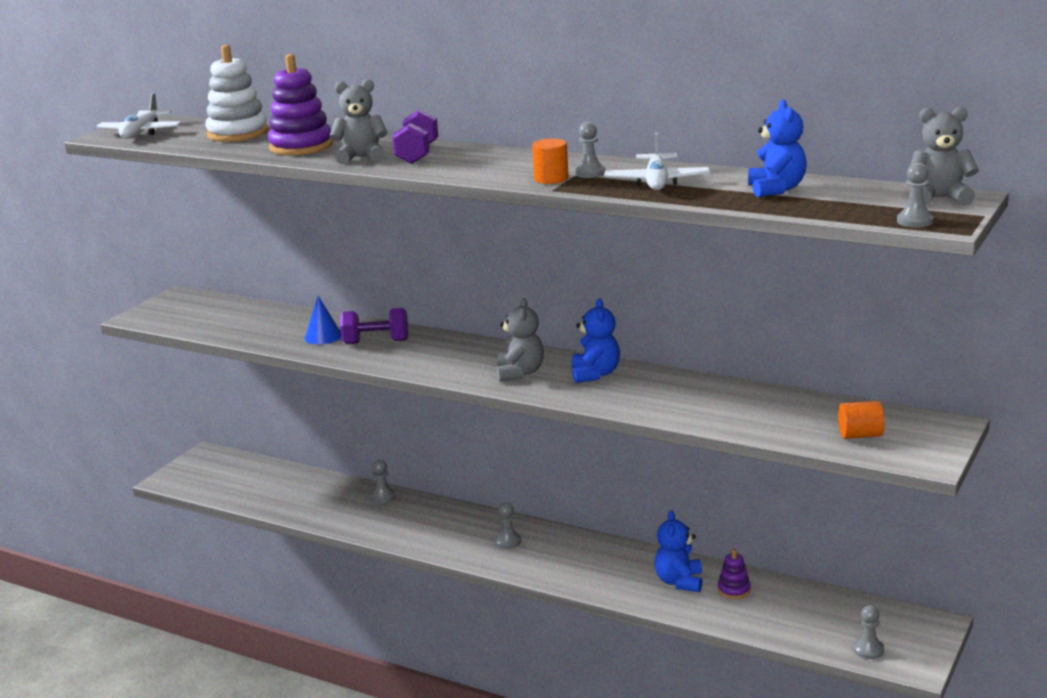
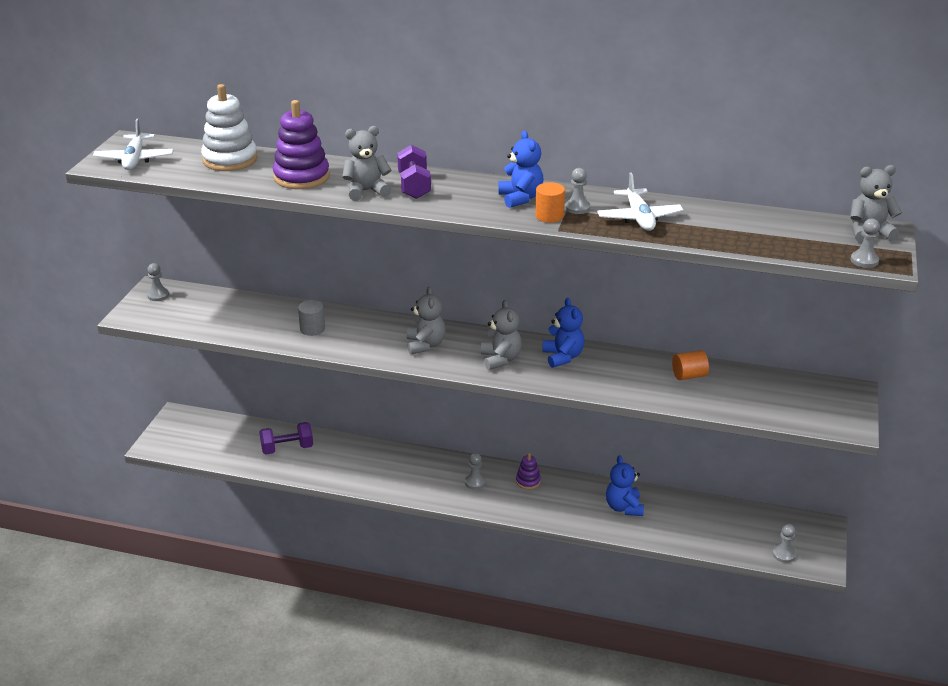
camera: 15 degrees left, 10 degrees up
(323, 336) = (312, 329): blue cone -> grey cylinder
(376, 342) = (362, 333): purple dumbbell -> purple dumbbell (287, 448)
(383, 497) = (353, 447): grey pawn -> grey pawn (158, 295)
(440, 356) = (425, 345): none -> grey teddy bear
(734, 590) = (667, 511): purple stacking toy -> purple stacking toy (528, 481)
(776, 189) = (739, 225): blue teddy bear -> blue teddy bear (520, 198)
(860, 435) = (792, 405): orange cylinder -> orange cylinder (689, 376)

